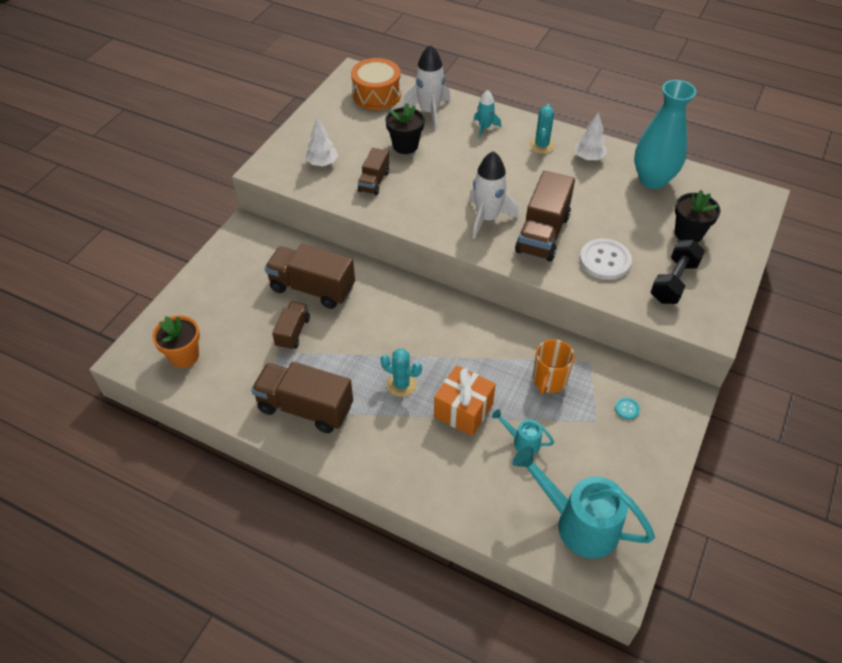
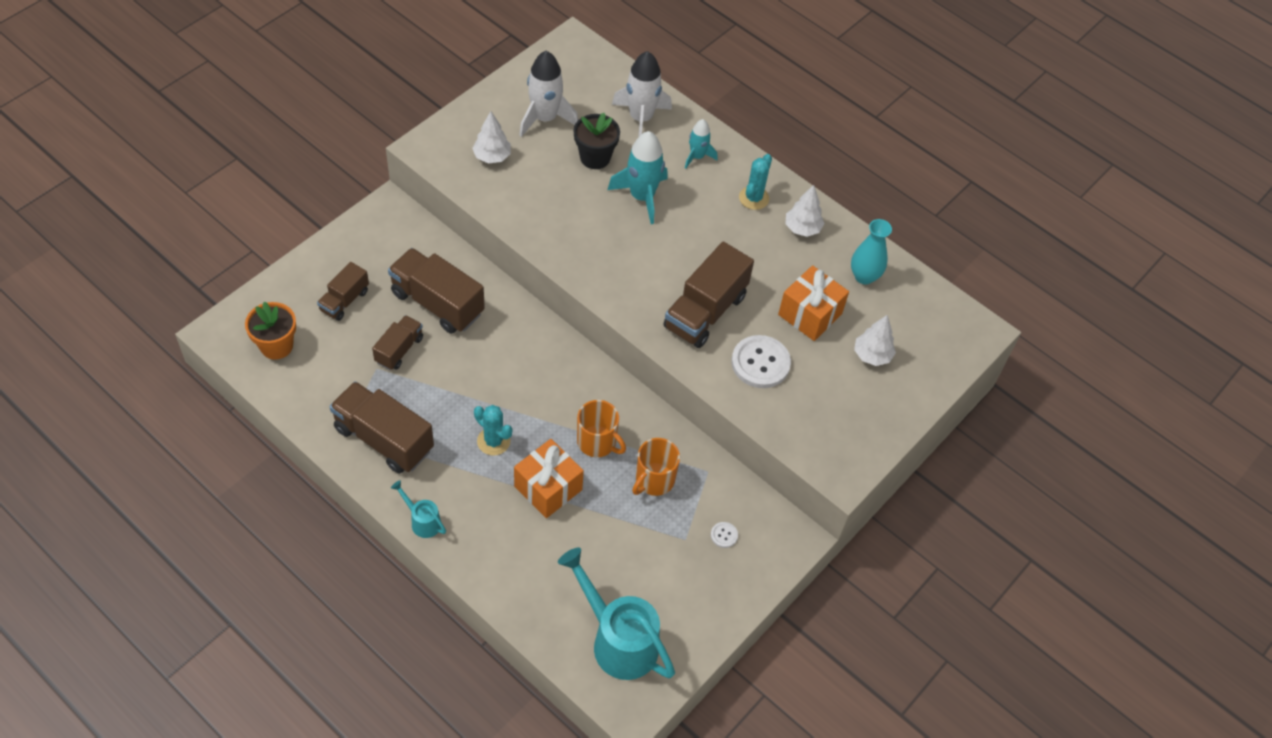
camera: 10 degrees right, 5 degrees up
(374, 182) = (541, 196): brown truck -> brown truck (344, 300)
(376, 95) = (588, 79): orange drum -> none
(454, 164) = (642, 196): none -> turquoise rocket
(487, 218) = (651, 276): white rocket -> white rocket (545, 118)
(489, 362) = (597, 442): none -> orange mug
(522, 441) = (597, 539): turquoise watering can -> turquoise watering can (422, 521)
(625, 216) = (810, 314): none -> orange gift
(627, 409) = (724, 535): turquoise button -> white button
(652, 179) = (864, 276): turquoise vase -> turquoise vase, size x0.61
(673, 282) = (825, 409): black dumbbell -> none
(688, 233) = (872, 355): black flower pot -> white tree

